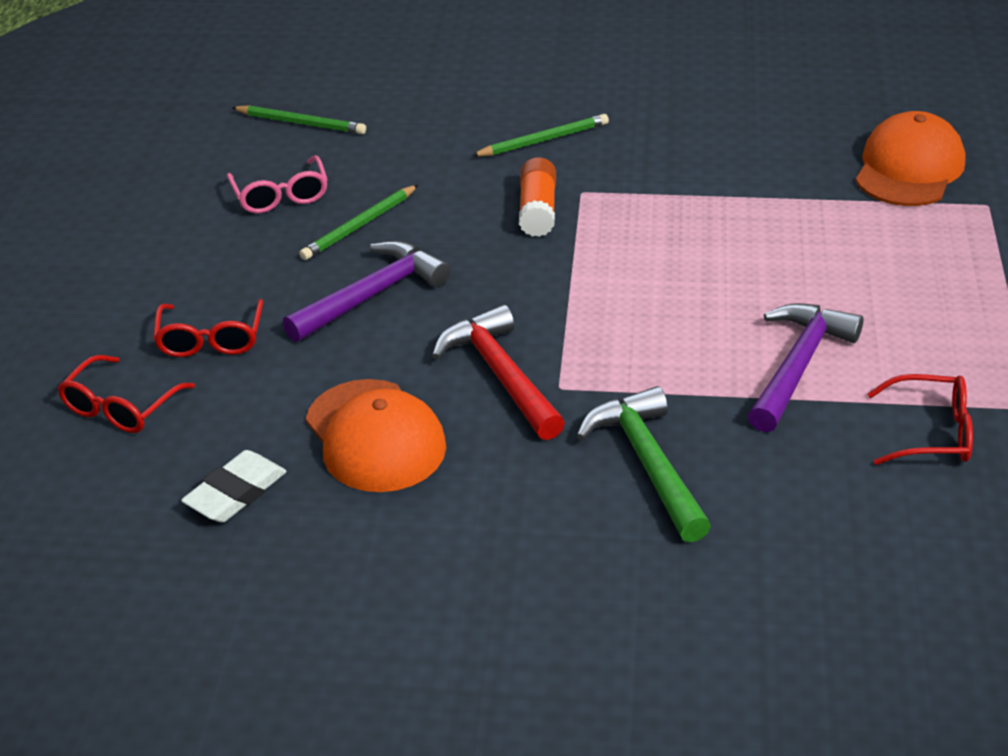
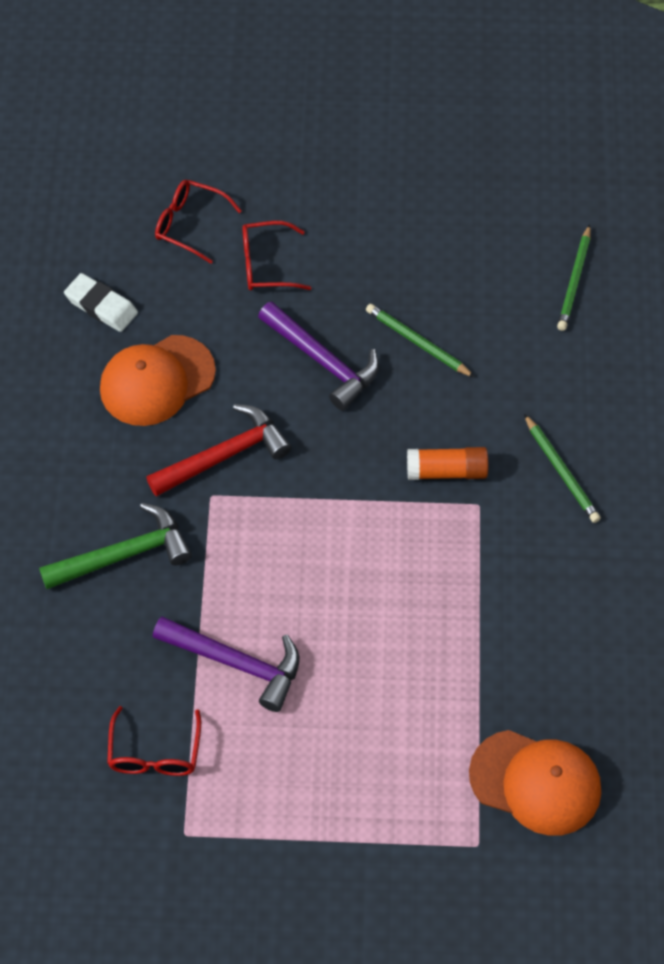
camera: 85 degrees right, 20 degrees up
(280, 195) = (459, 281): pink glasses -> none

